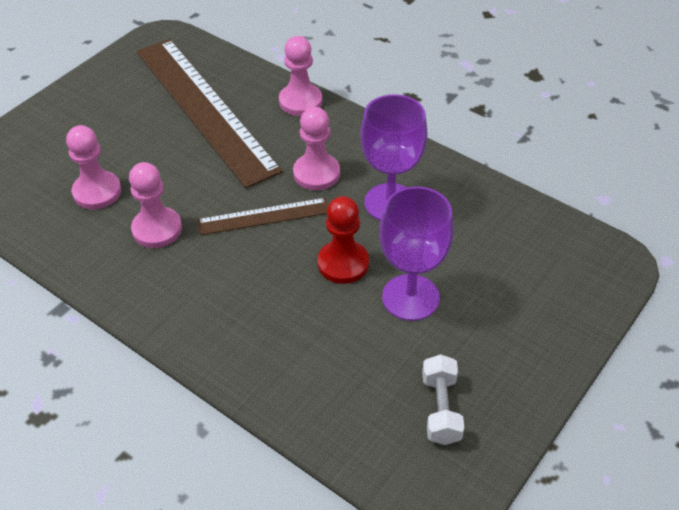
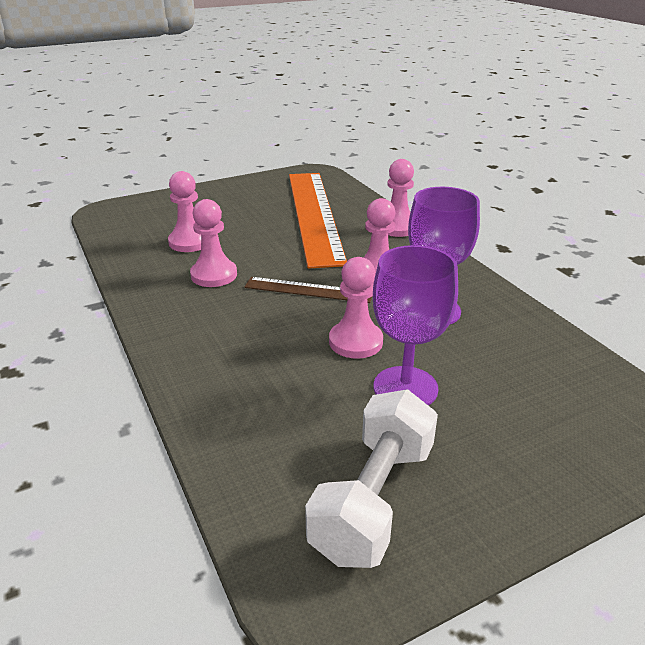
camera: 25 degrees right, 15 degrees down
(204, 109) = (313, 215): brown ruler -> orange ruler
(343, 263) = (355, 342): red pawn -> pink pawn
(441, 409) = (374, 499): white dumbbell -> white dumbbell, size x1.70

